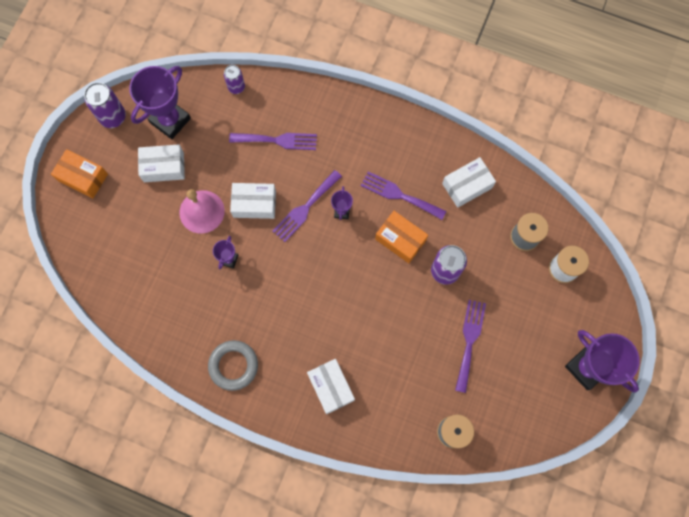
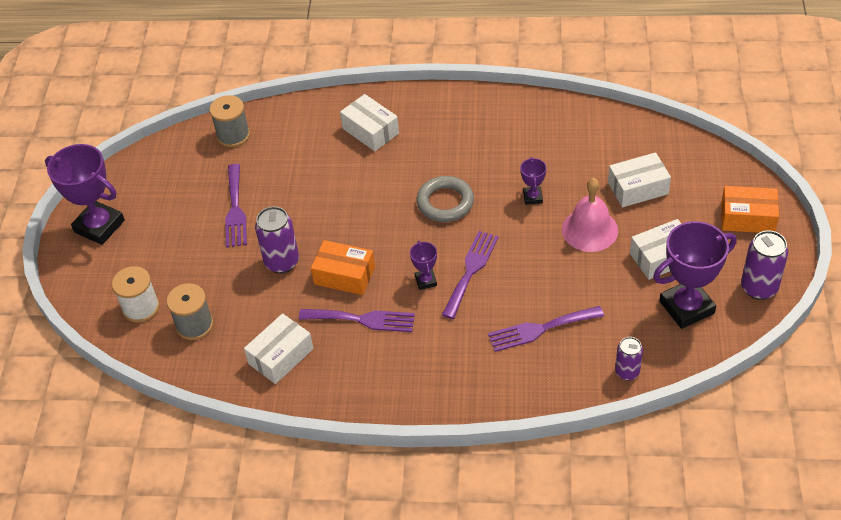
camera: 165 degrees right, 25 degrees down
(170, 120) = (686, 307): purple trophy -> purple trophy turned 45 degrees clockwise
(233, 365) = (478, 117): grey ring -> grey ring (445, 202)
(254, 204) = (533, 256): white box -> white box (638, 188)

